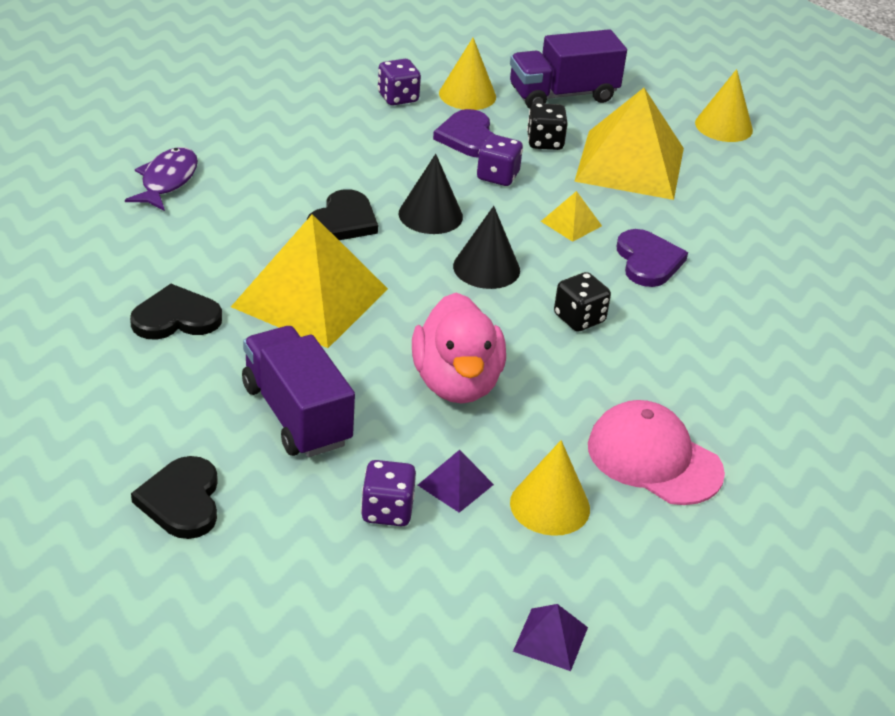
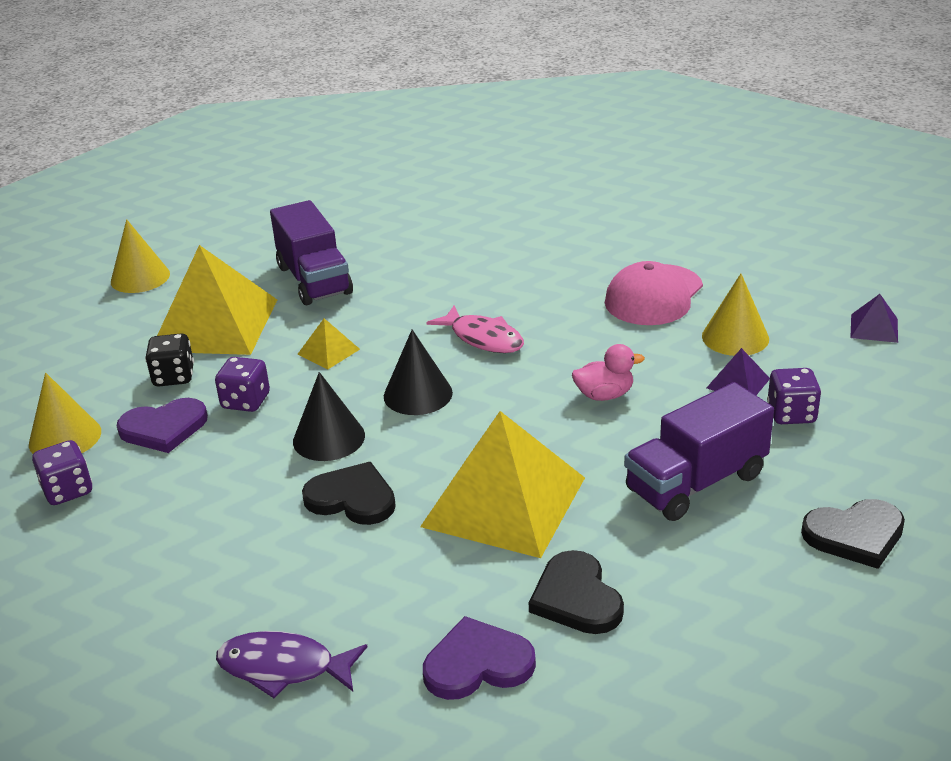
camera: 90 degrees left, 5 degrees down
(456, 383) = (604, 395): pink duck -> pink duck, size x0.53
(563, 95) = (70, 372): purple truck -> purple truck (314, 280)
(579, 318) = (483, 338): black dice -> pink fish
(648, 261) = (383, 308): purple heart -> purple heart (477, 664)

